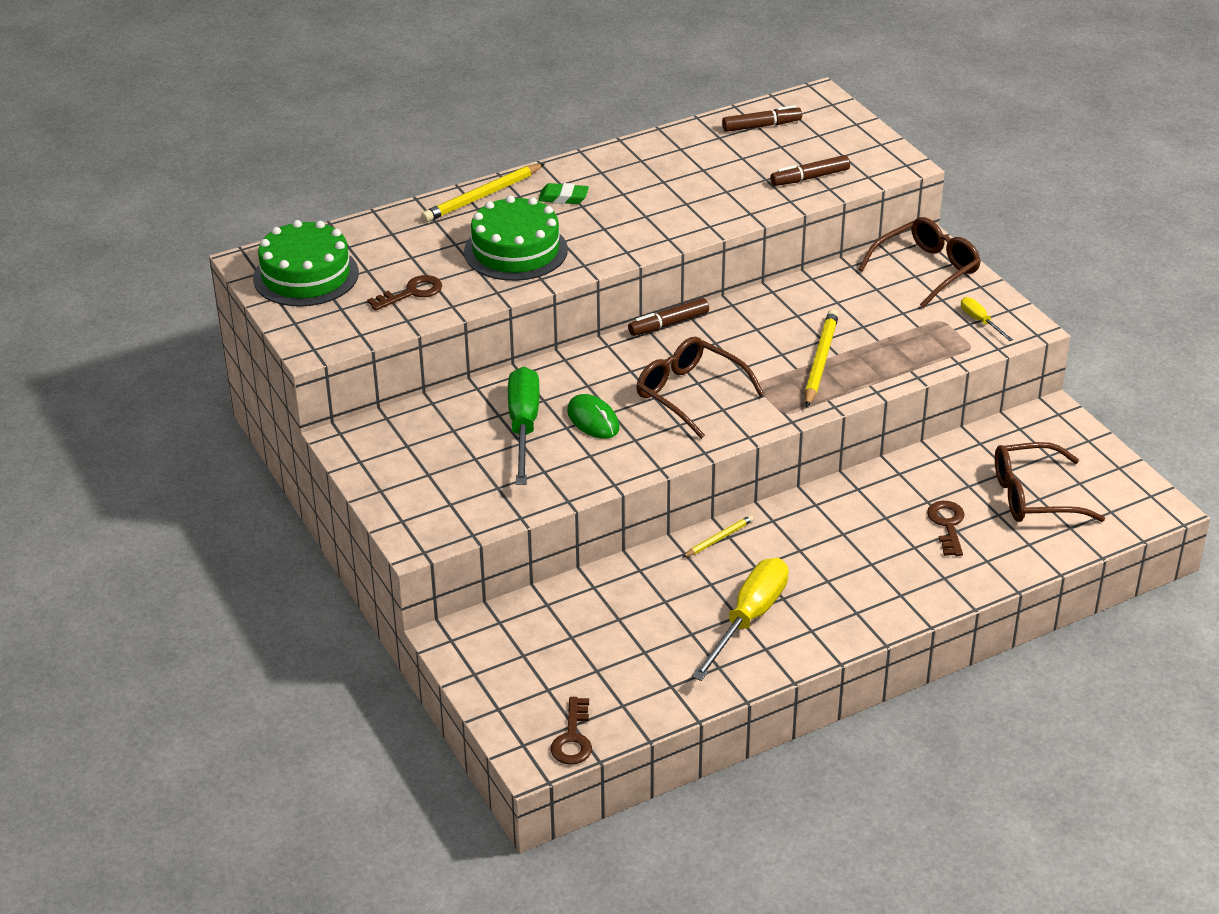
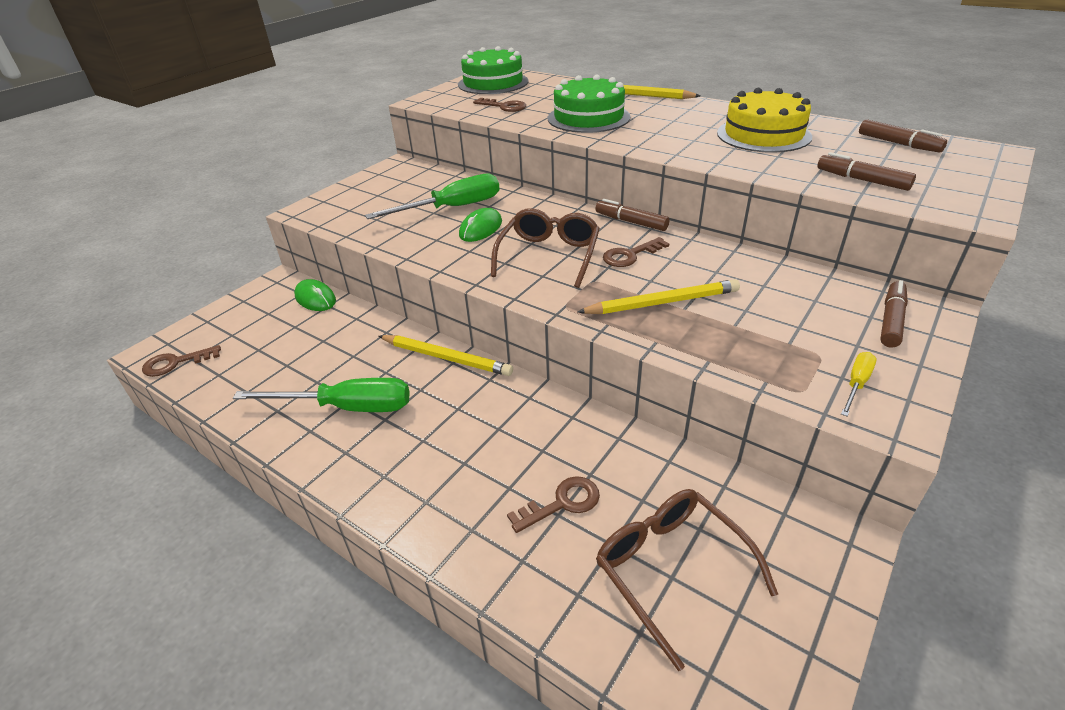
camera: 65 degrees right, 0 degrees up
(522, 612) = (315, 298): none -> green mouse
(563, 198) = (674, 113): green eraser -> none
(673, 176) = (763, 135): none -> yellow cake
(719, 538) = (446, 358): yellow pencil -> yellow pencil, size x1.80
(731, 348) = (630, 255): none -> brown key
(748, 619) = (346, 407): yellow screwdriver -> green screwdriver
(926, 270) = (891, 320): brown glasses -> brown marker

